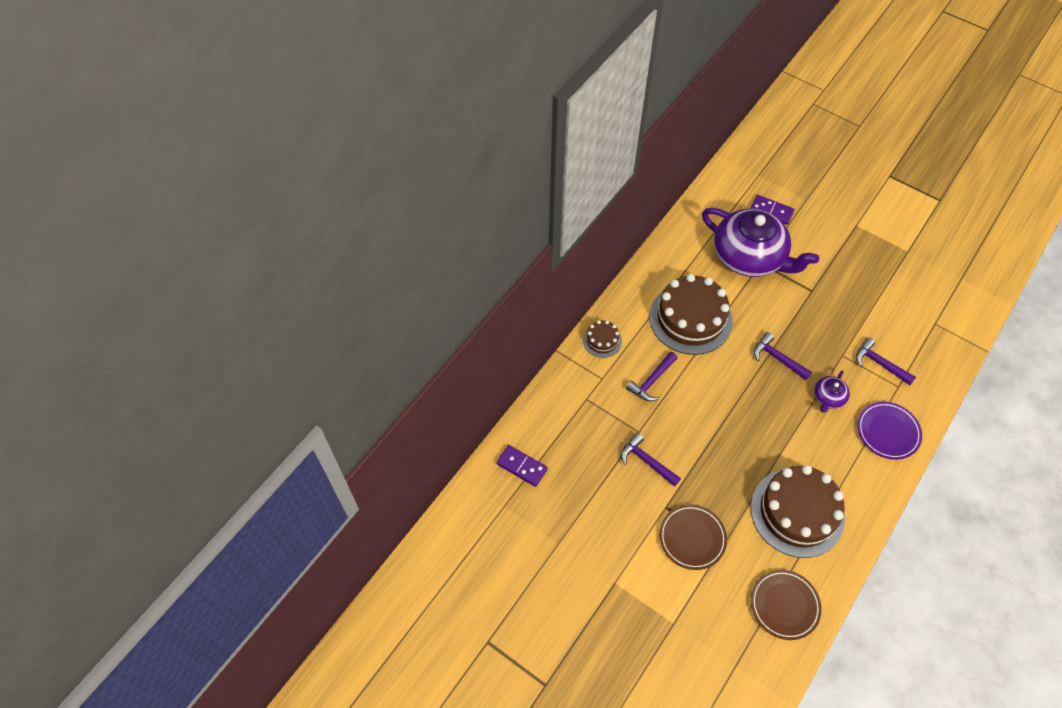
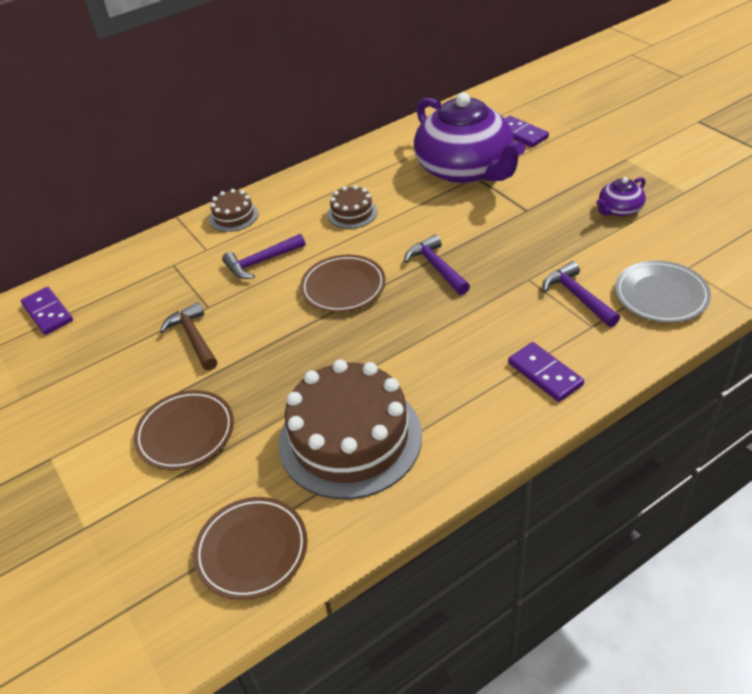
camera: 25 degrees right, 15 degrees down
(647, 461) = (194, 338): purple hammer -> brown hammer
(690, 318) = (352, 213): brown cake -> brown cake, size x0.47
(724, 391) = (343, 287): none -> brown plate
(828, 397) = (480, 319): purple teapot -> purple teapot (619, 209)
(887, 432) = (545, 374): purple plate -> purple domino
(929, 351) = (661, 295): none -> grey plate

